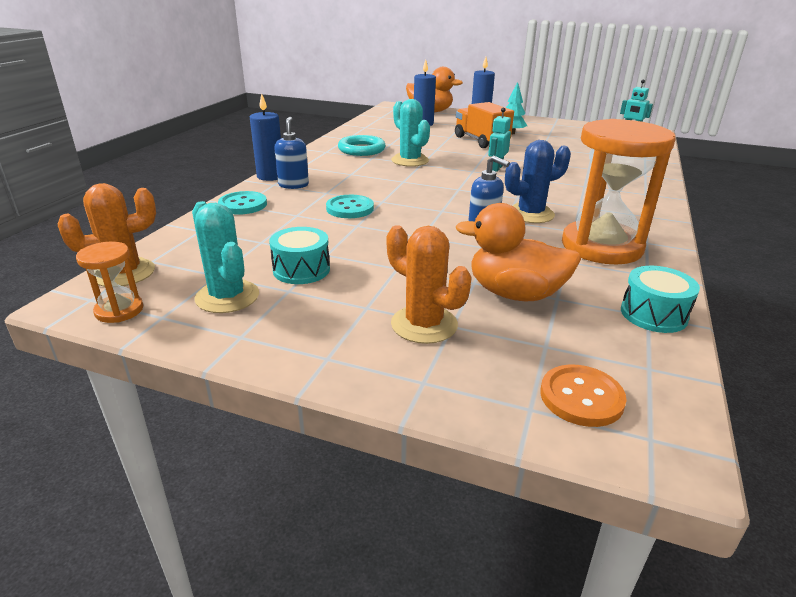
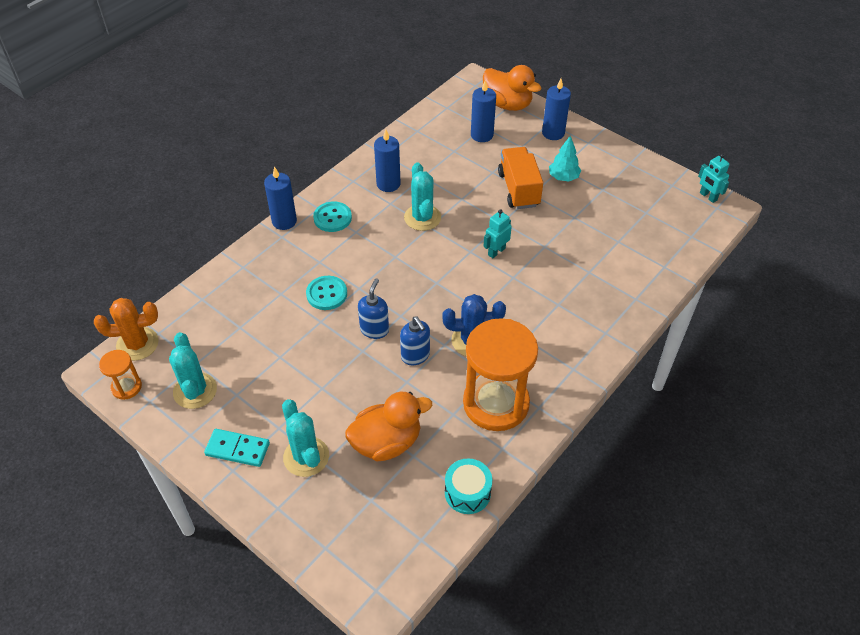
camera: 20 degrees right, 20 degrees up
(243, 205) = (245, 267): turquoise button -> turquoise button (332, 218)
(293, 185) = (297, 242): blue soap dispenser -> blue soap dispenser (374, 330)
(301, 270) = (254, 372): turquoise drum -> none
(321, 336) = (237, 449): none -> turquoise domino
(361, 149) = (388, 184): turquoise ring -> blue candle
(424, 324) = (306, 457): orange cactus -> turquoise cactus
(515, 294) = (386, 442): orange duck -> orange duck turned 120 degrees clockwise
(581, 397) = (360, 549): orange button -> none

